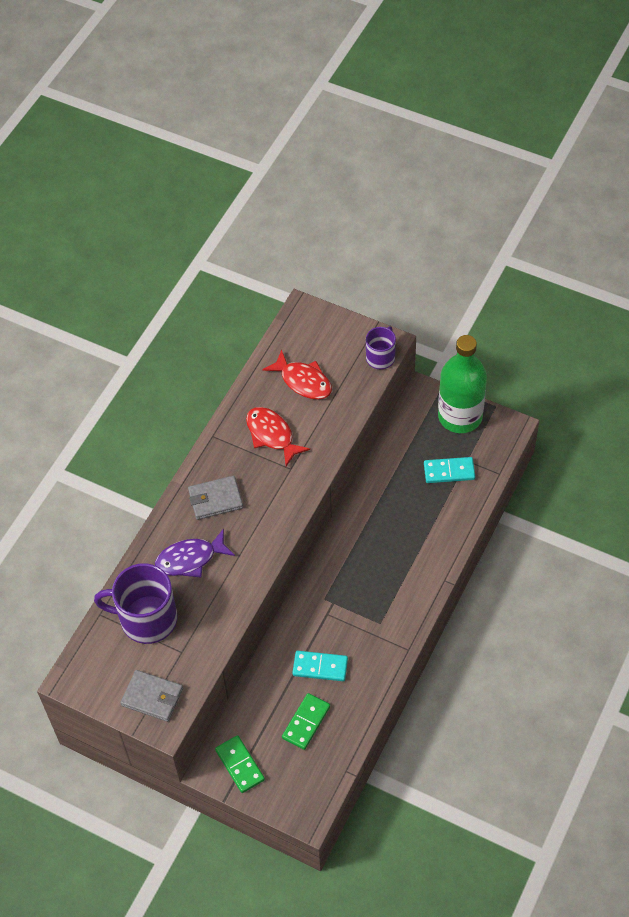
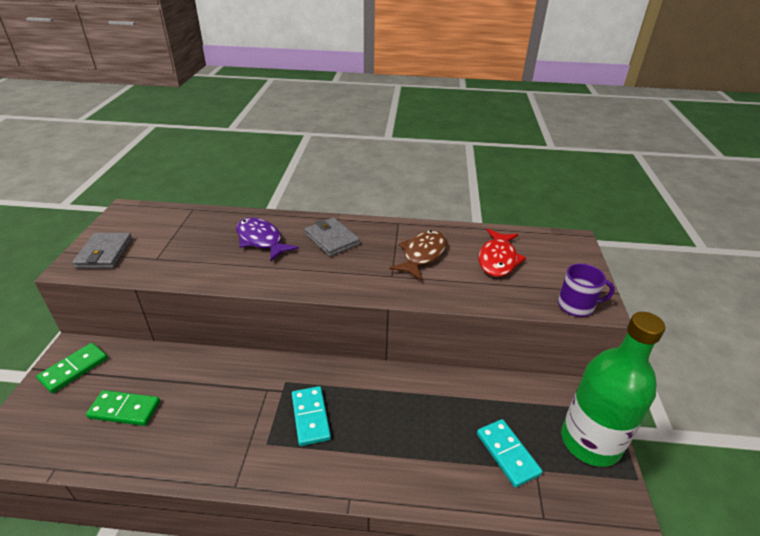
camera: 65 degrees right, 20 degrees down
(147, 619) = (191, 232): purple mug -> none
(272, 435) = (422, 255): red fish -> brown fish
(320, 667) = (198, 402): turquoise domino -> turquoise domino (310, 417)

